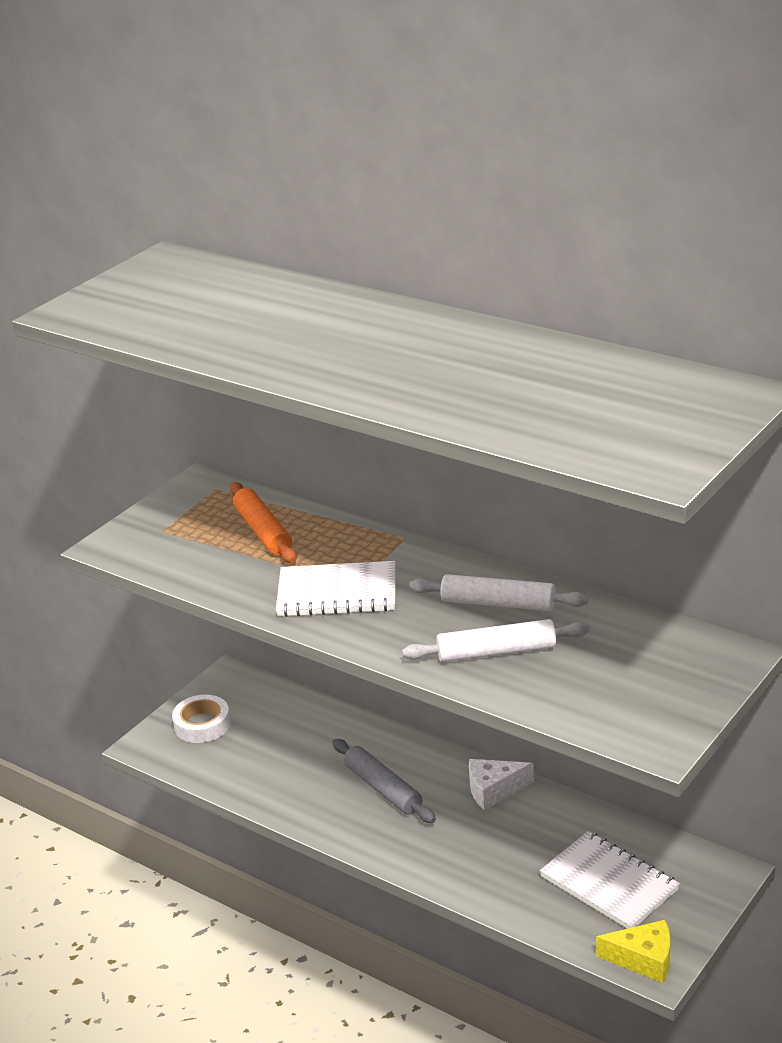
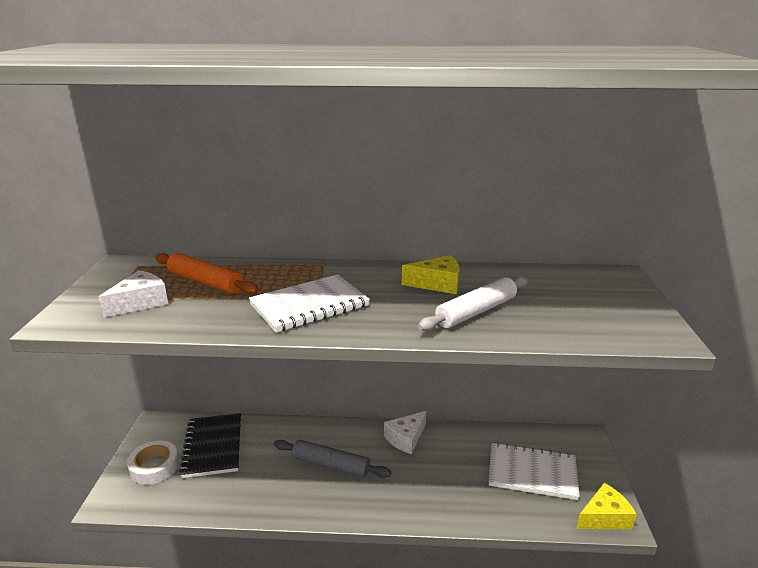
camera: 35 degrees left, 5 degrees down
(186, 542) = (140, 302): none -> white cheese
(273, 723) = (213, 446): none -> black notebook
(498, 604) = (437, 284): white rolling pin -> yellow cheese

